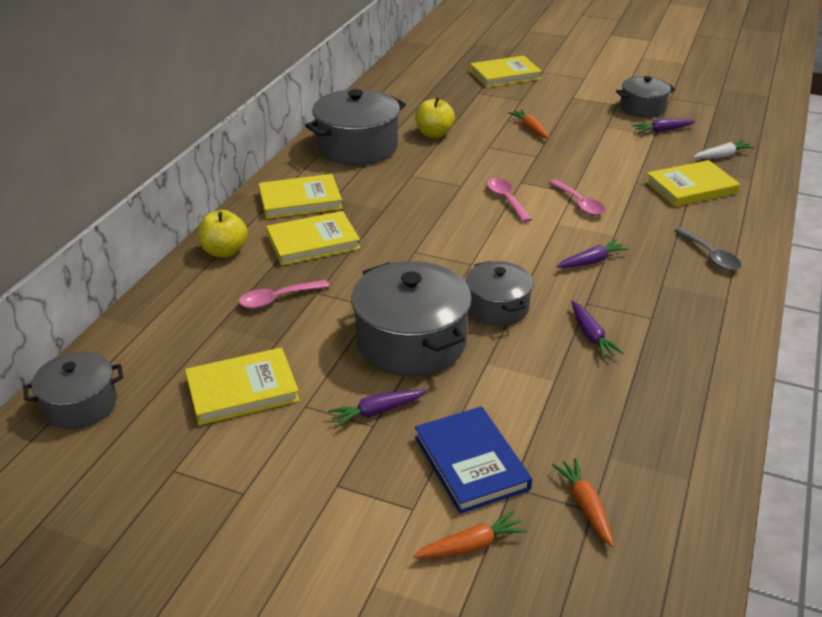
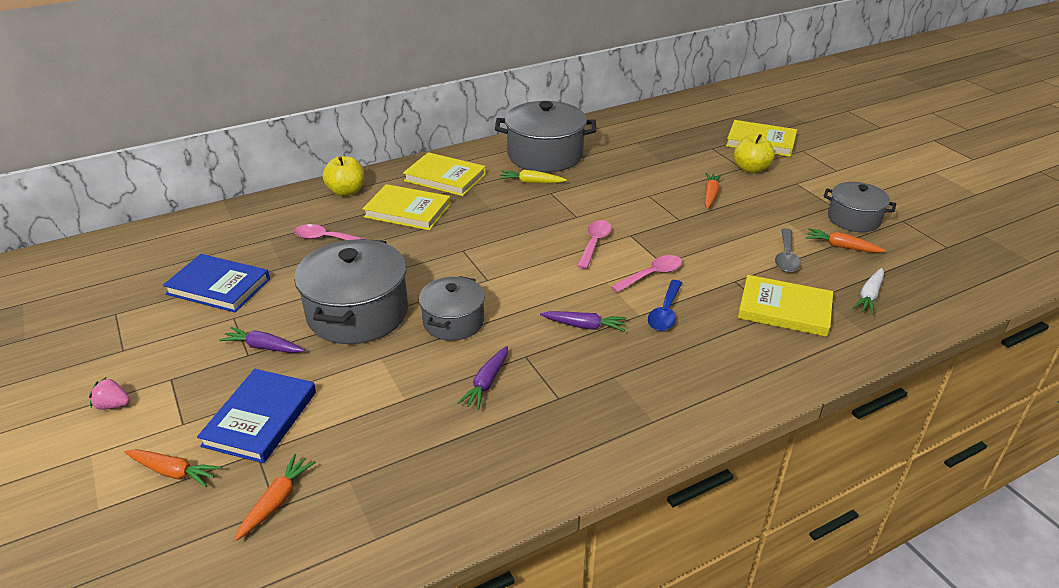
camera: 40 degrees right, 0 degrees up
(80, 405) = (136, 247): grey pot -> none
(242, 390) = (219, 286): yellow book -> blue book
(321, 538) = (113, 405): none -> pink strawberry
(382, 174) = (531, 182): none -> yellow carrot
(434, 134) = (620, 168): yellow apple -> yellow apple (750, 169)
(579, 203) = (652, 275): pink spoon -> pink spoon turned 135 degrees counterclockwise
(627, 225) = (665, 313): none -> blue spoon
(662, 130) = (841, 247): purple carrot -> orange carrot
(710, 256) = (701, 377): grey spoon -> grey spoon (786, 257)
(722, 156) = (869, 296): white carrot -> white carrot turned 105 degrees clockwise

